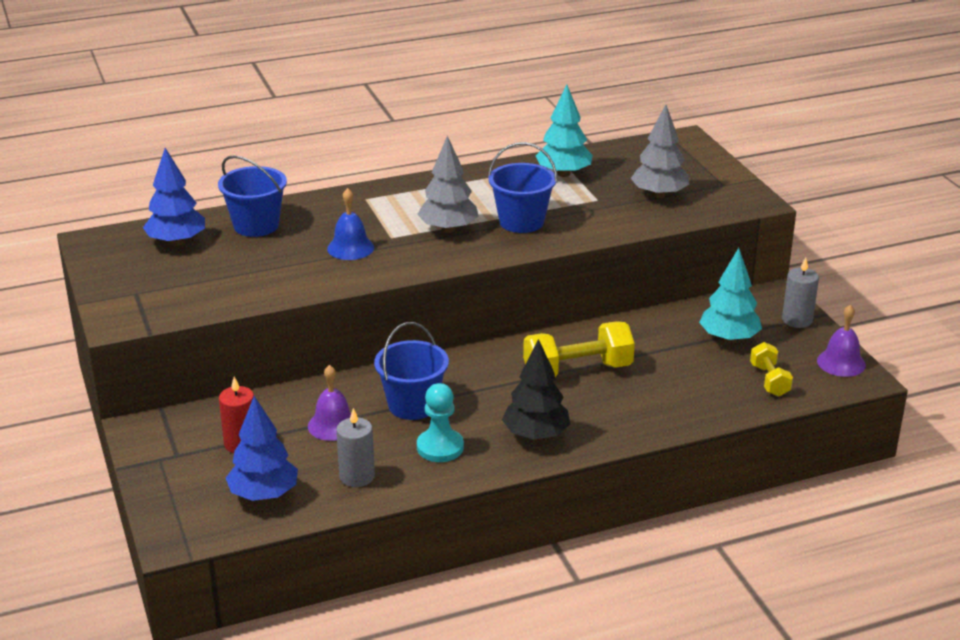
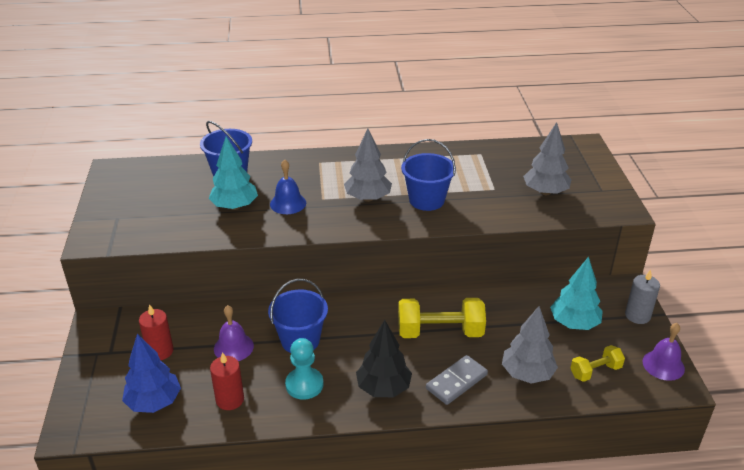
camera: 15 degrees right, 5 degrees up
(177, 242) = (168, 179): blue tree -> none
(357, 476) = (230, 399): grey candle -> red candle
(563, 174) = (476, 162): turquoise tree -> turquoise tree (234, 206)
(617, 415) = (456, 381): none -> grey domino
(695, 395) = (527, 374): none -> grey tree
(769, 380) = (595, 371): yellow dumbbell -> yellow dumbbell turned 60 degrees clockwise

